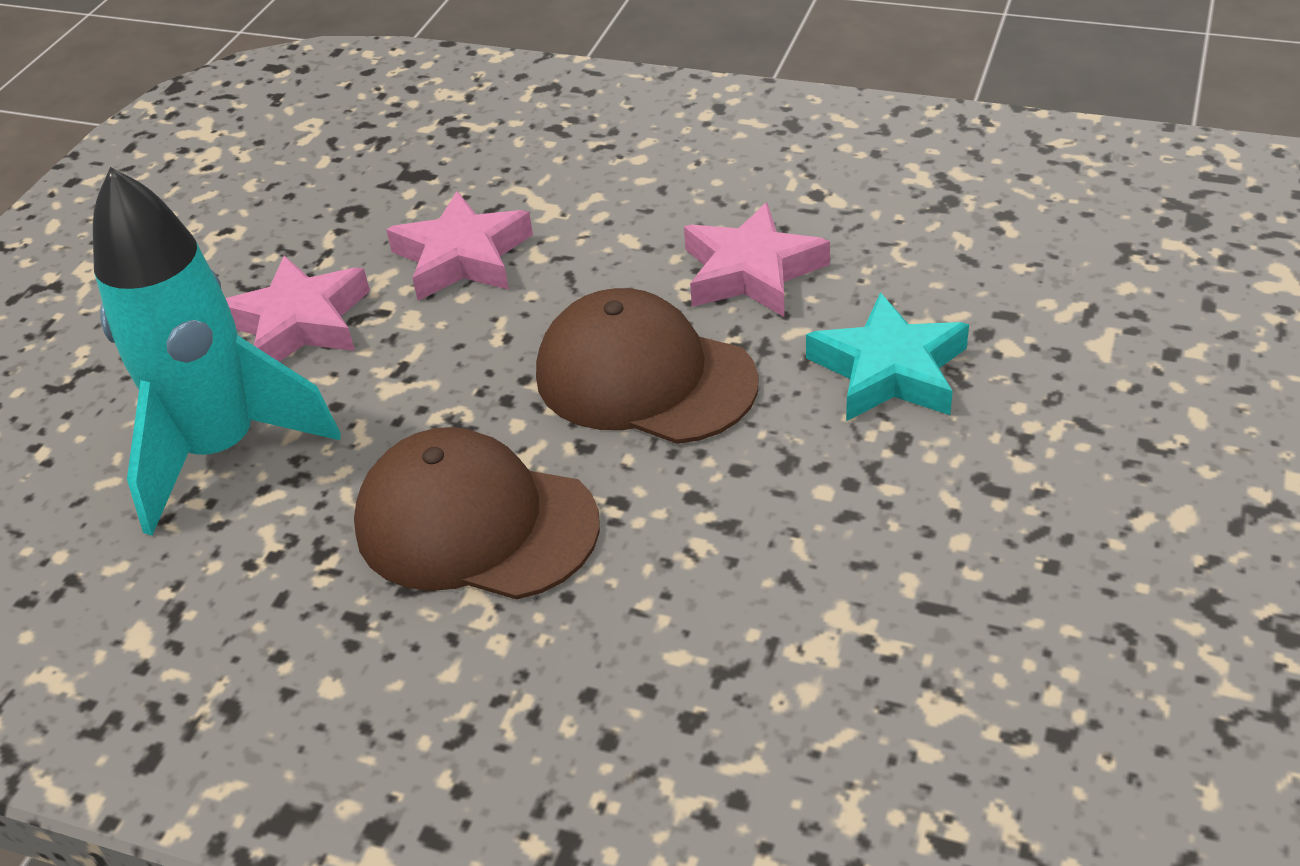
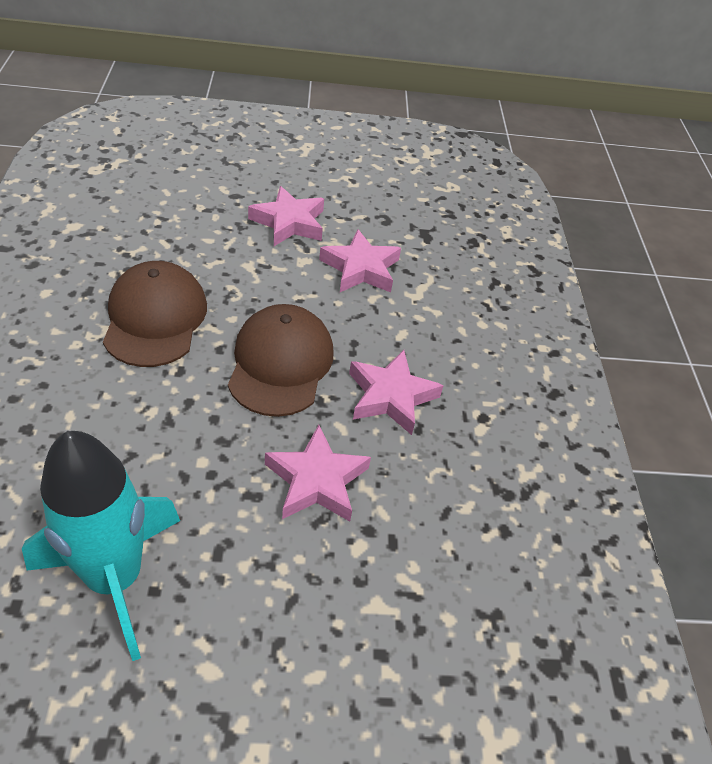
camera: 60 degrees right, 5 degrees up
(222, 451) = (192, 220): turquoise rocket -> turquoise rocket (115, 578)
(889, 370) = (316, 480): turquoise star -> pink star

